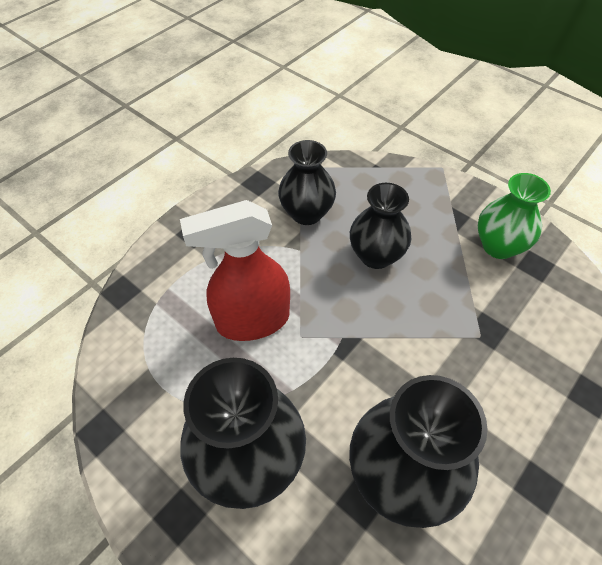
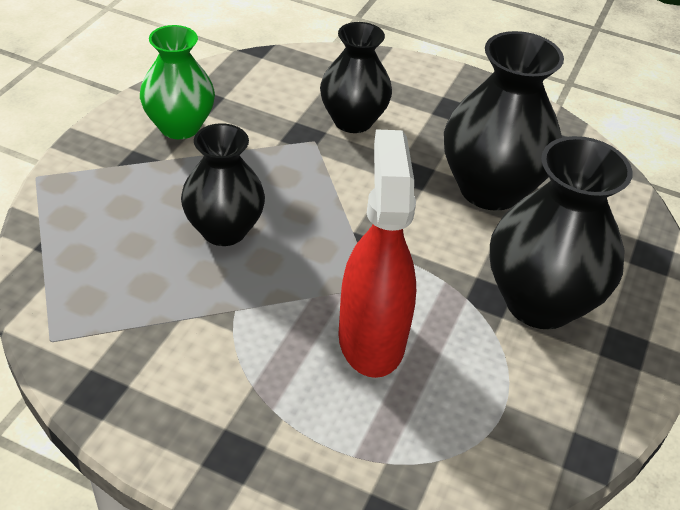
camera: 110 degrees left, 10 degrees down
(252, 320) = (371, 338): red spray bottle -> red spray bottle turned 150 degrees counterclockwise
(306, 213) = (160, 314): black vase -> black vase (353, 121)

